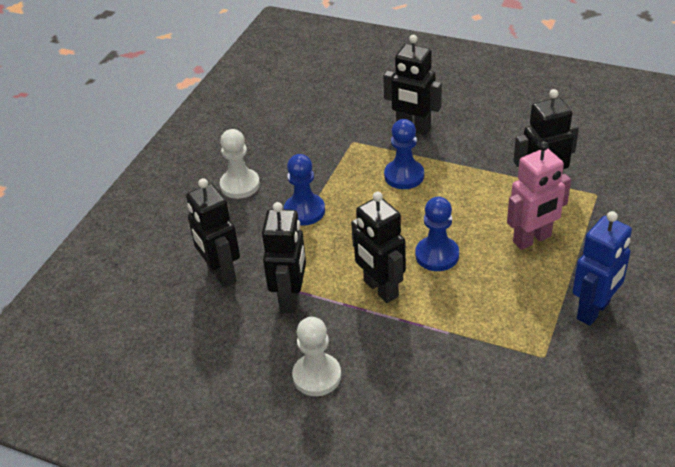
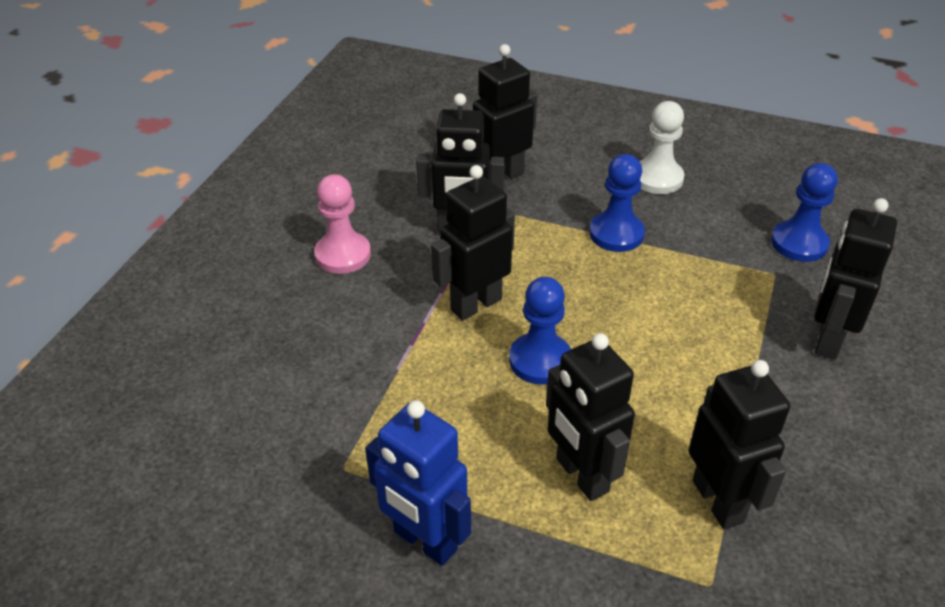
camera: 85 degrees right, 0 degrees up
(317, 376) = (343, 255): white pawn -> pink pawn
(404, 176) = (707, 328): blue pawn -> blue pawn (799, 243)
(532, 239) = (581, 475): pink robot -> black robot

